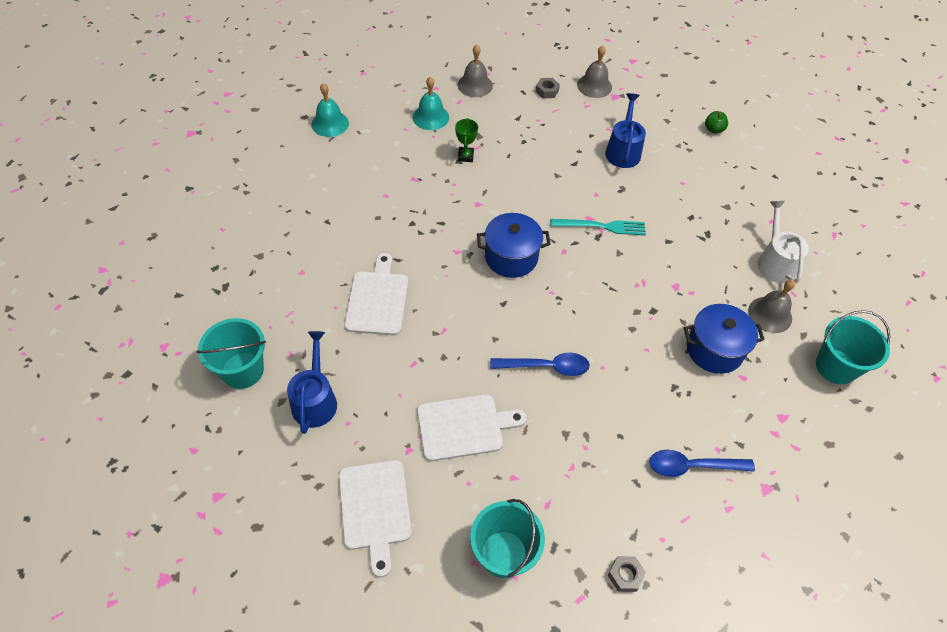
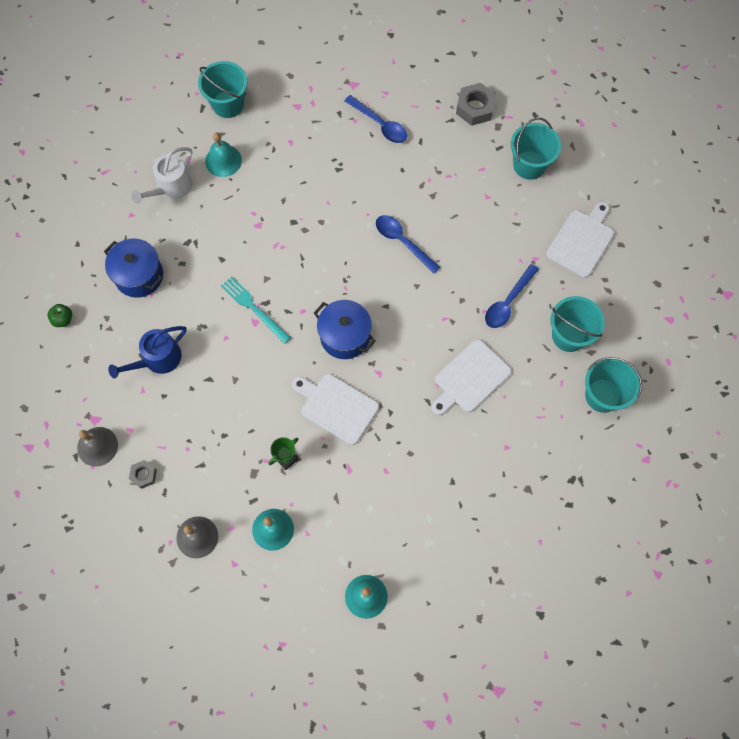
camera: 135 degrees left, 15 degrees up
(315, 400) = (569, 335): blue watering can -> turquoise bucket
(399, 386) = (508, 302): none -> blue spoon
(464, 426) = (489, 246): white cutting board -> white cutting board (336, 407)
(625, 575) = (475, 108): grey nut -> grey nut, size x1.71
(714, 349) = (286, 169): blue pot -> blue pot (139, 276)
(770, 314) = (223, 160): grey bell -> turquoise bell

